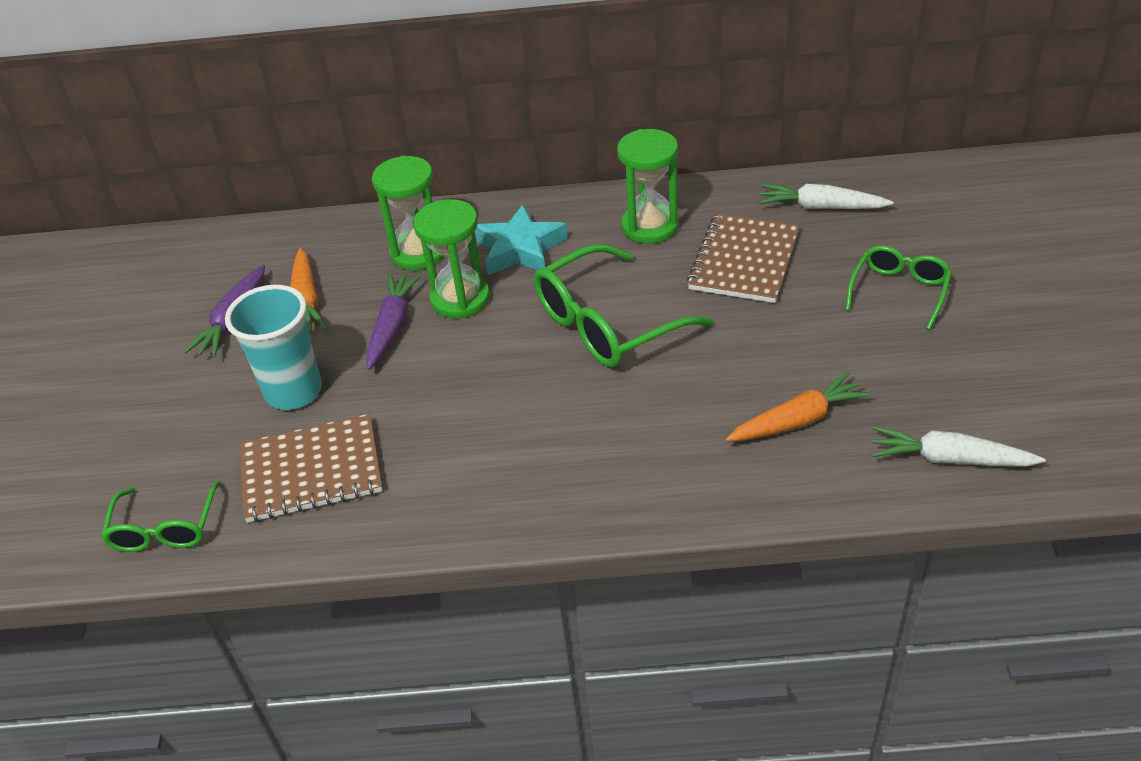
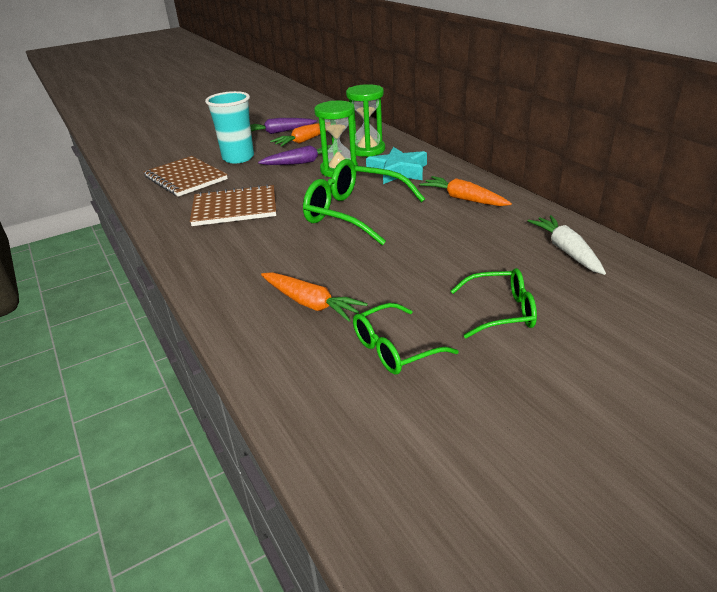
camera: 60 degrees right, 10 degrees down
(165, 528) = (137, 163): green glasses -> green glasses (395, 349)
(650, 226) = (464, 199): green hourglass -> orange carrot
(744, 260) = (465, 238): brown notebook -> brown notebook (235, 208)
(949, 459) = (311, 387): white carrot -> none

